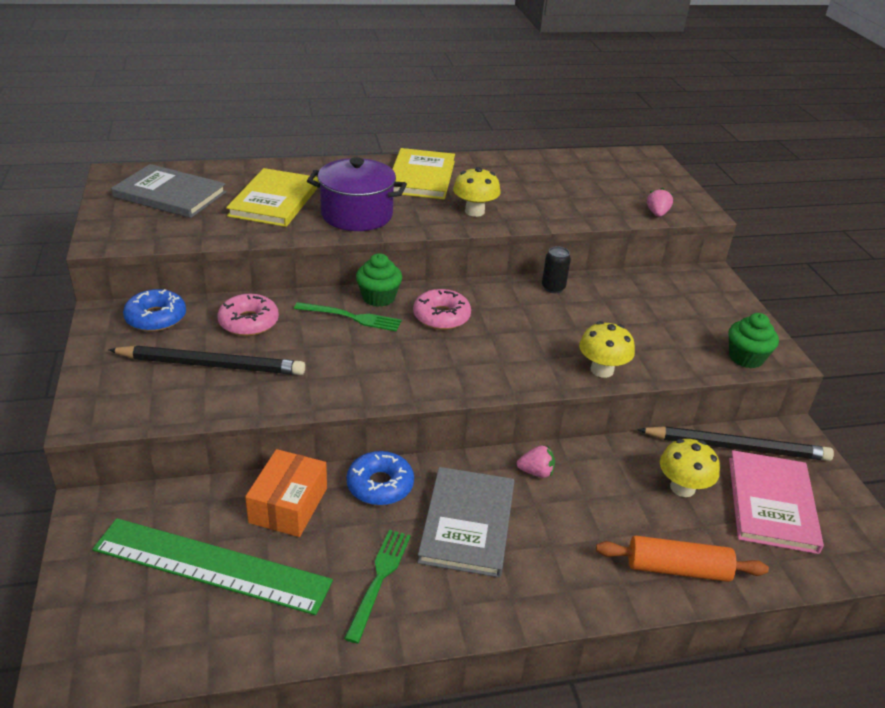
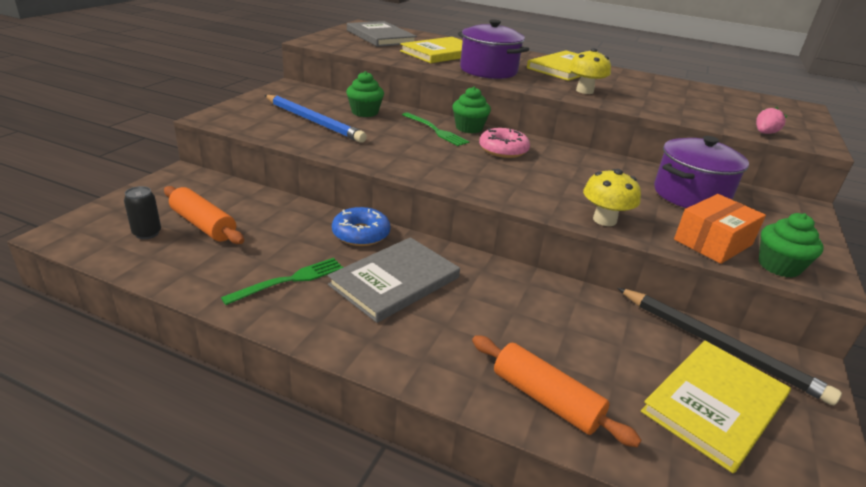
camera: 35 degrees right, 5 degrees down
(156, 318) = (314, 95): blue donut -> none
(211, 365) = (313, 121): black pencil -> blue pencil
(212, 565) = (203, 225): green ruler -> orange rolling pin
(249, 322) = (365, 112): pink donut -> green cupcake
(288, 505) = (288, 218): orange box -> orange box (713, 242)
(536, 472) = (490, 277): pink strawberry -> none
(553, 288) = (622, 165): black can -> black can (147, 233)
(633, 303) = (690, 195): none -> purple pot
(682, 488) = (621, 347): yellow mushroom -> none
(772, 504) = (715, 405): pink book -> yellow book

